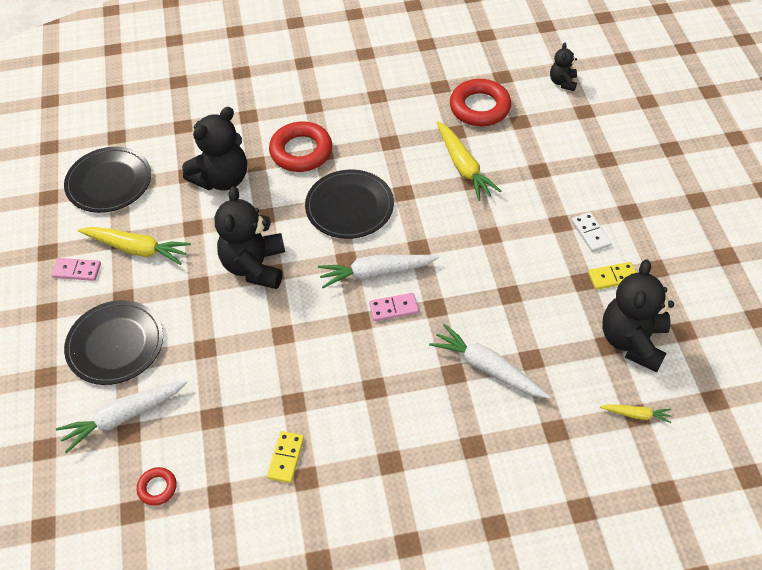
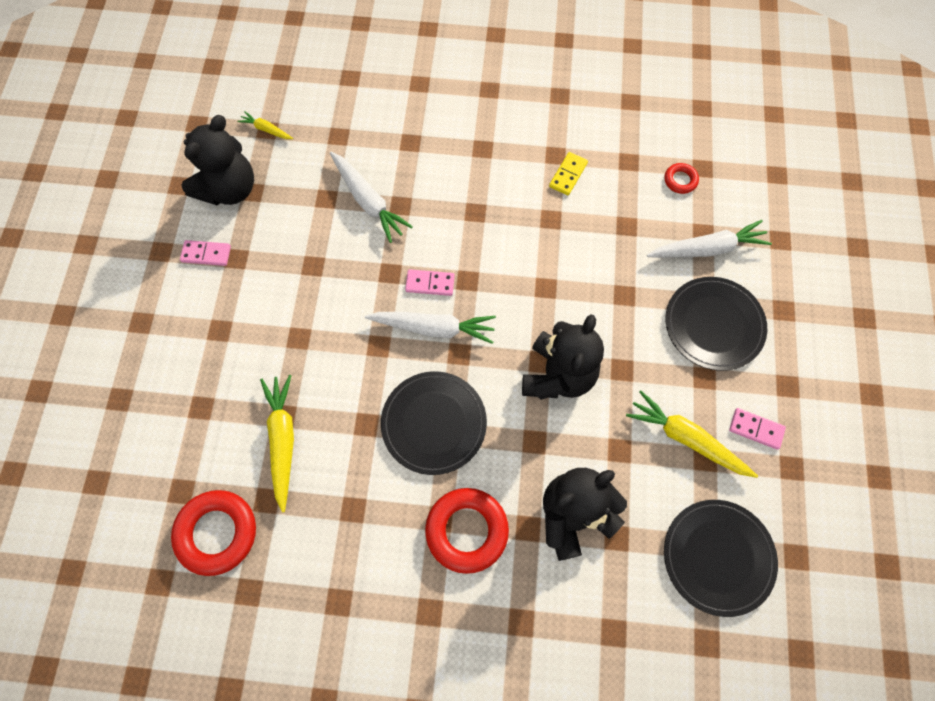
camera: 165 degrees left, 15 degrees up
(562, 82) = (90, 543): black teddy bear -> none
(590, 233) = (196, 308): white domino -> none
(612, 277) = (206, 254): yellow domino -> pink domino

